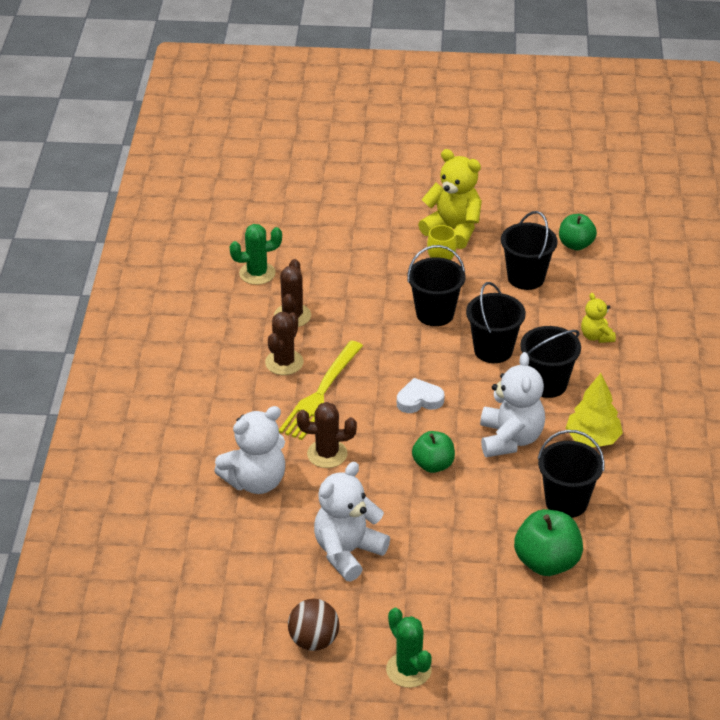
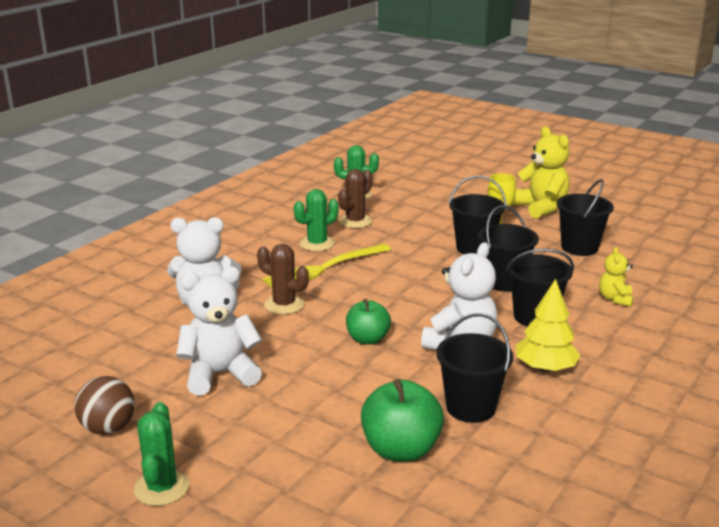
camera: 30 degrees right, 15 degrees down
(284, 362) = (317, 244): brown cactus -> green cactus
(419, 400) = (403, 294): white heart -> none
(576, 245) = (646, 240): green apple -> none

